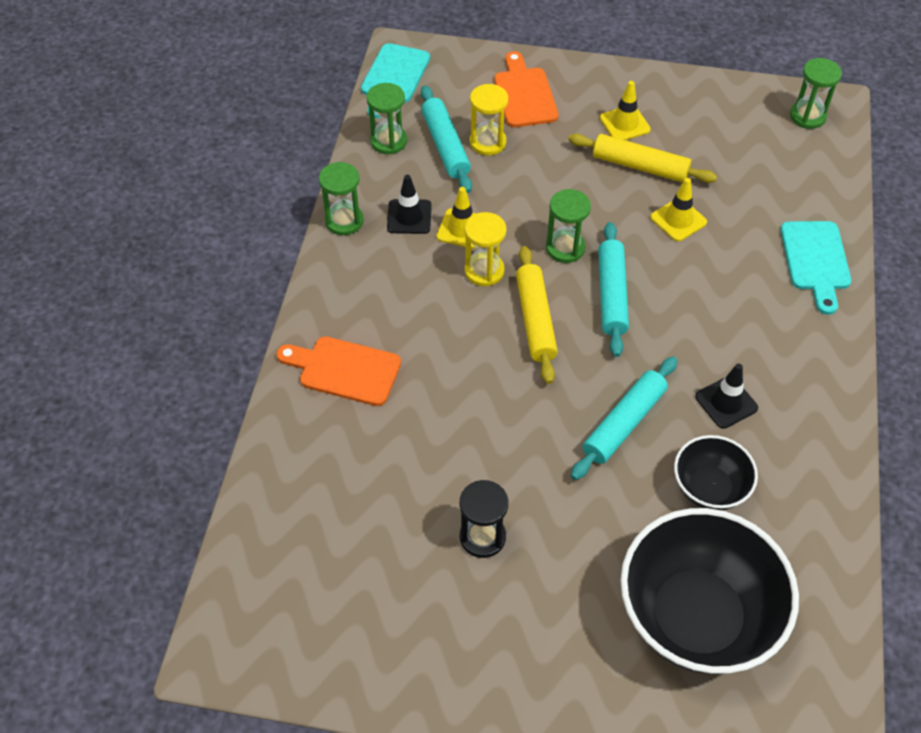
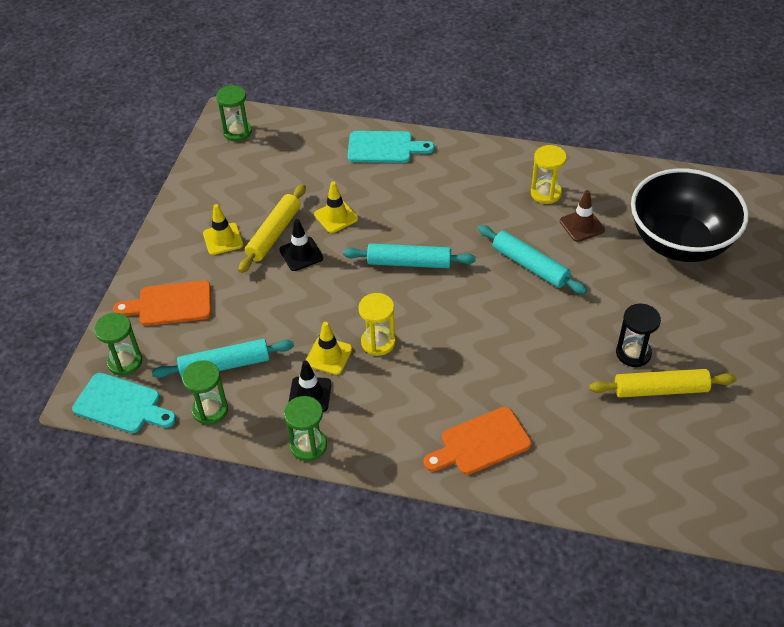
camera: 85 degrees left, 5 degrees down
(344, 370) = (481, 443): orange cutting board -> orange cutting board turned 45 degrees clockwise
(488, 142) = (226, 333): yellow hourglass -> yellow hourglass (545, 193)
(535, 320) = (432, 311): yellow rolling pin -> yellow rolling pin (660, 389)
(565, 248) = (358, 287): green hourglass -> green hourglass (125, 362)
(709, 488) = (581, 225): black bowl -> brown traffic cone
(726, 402) = (510, 209): black traffic cone -> black traffic cone (301, 254)

